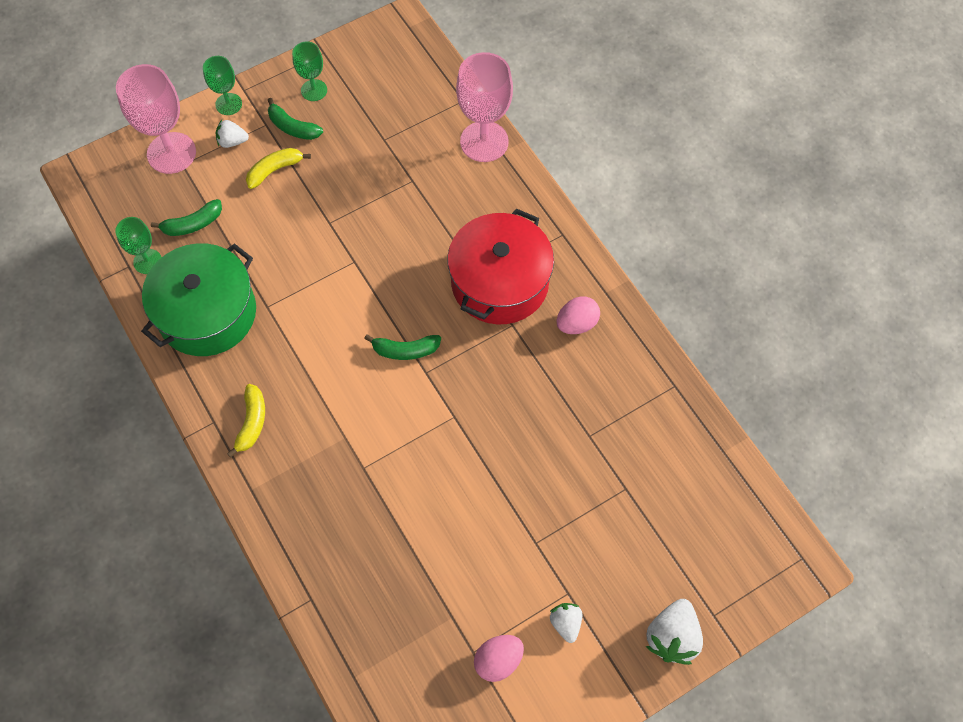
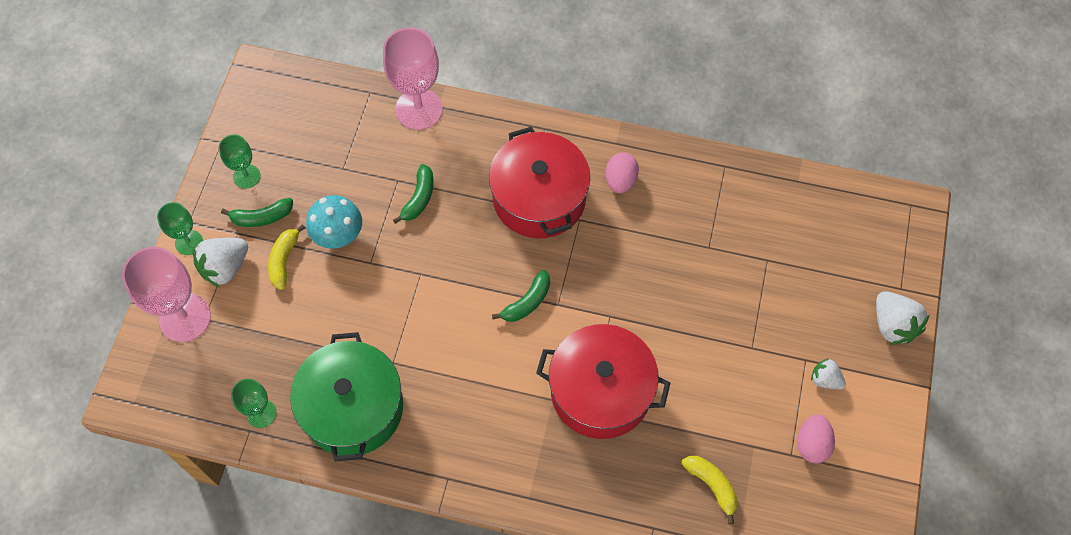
camera: 45 degrees left, 0 degrees up
(192, 224) = (265, 355): green banana -> green banana (419, 198)
(232, 141) = (225, 267): white strawberry -> white strawberry, size x1.67
(252, 422) = (476, 452): yellow banana -> yellow banana (712, 485)
(329, 184) = (338, 235): none -> turquoise mushroom
(385, 464) = (601, 391): none -> red pot

